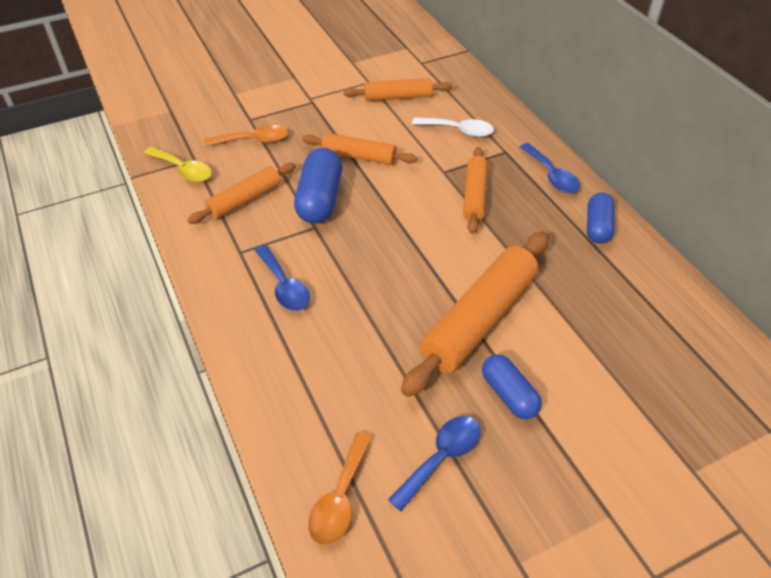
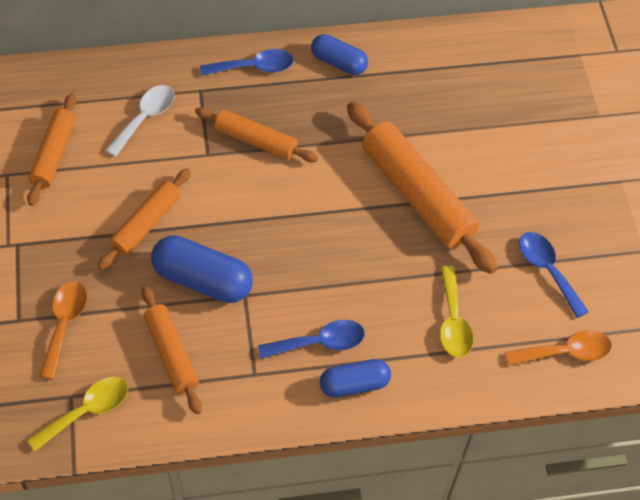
camera: 75 degrees left, 10 degrees up
(340, 498) = (565, 352): orange spoon -> orange spoon turned 45 degrees counterclockwise
(342, 382) = (453, 321): none -> yellow spoon
(509, 395) = (502, 203): blue capsule -> blue capsule (354, 384)

